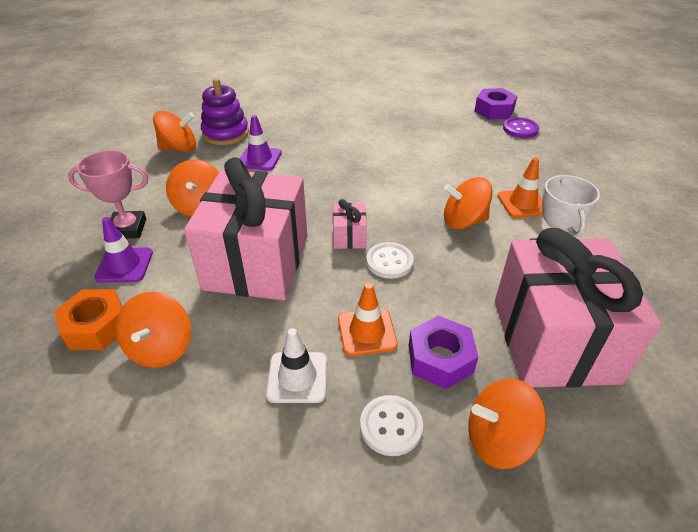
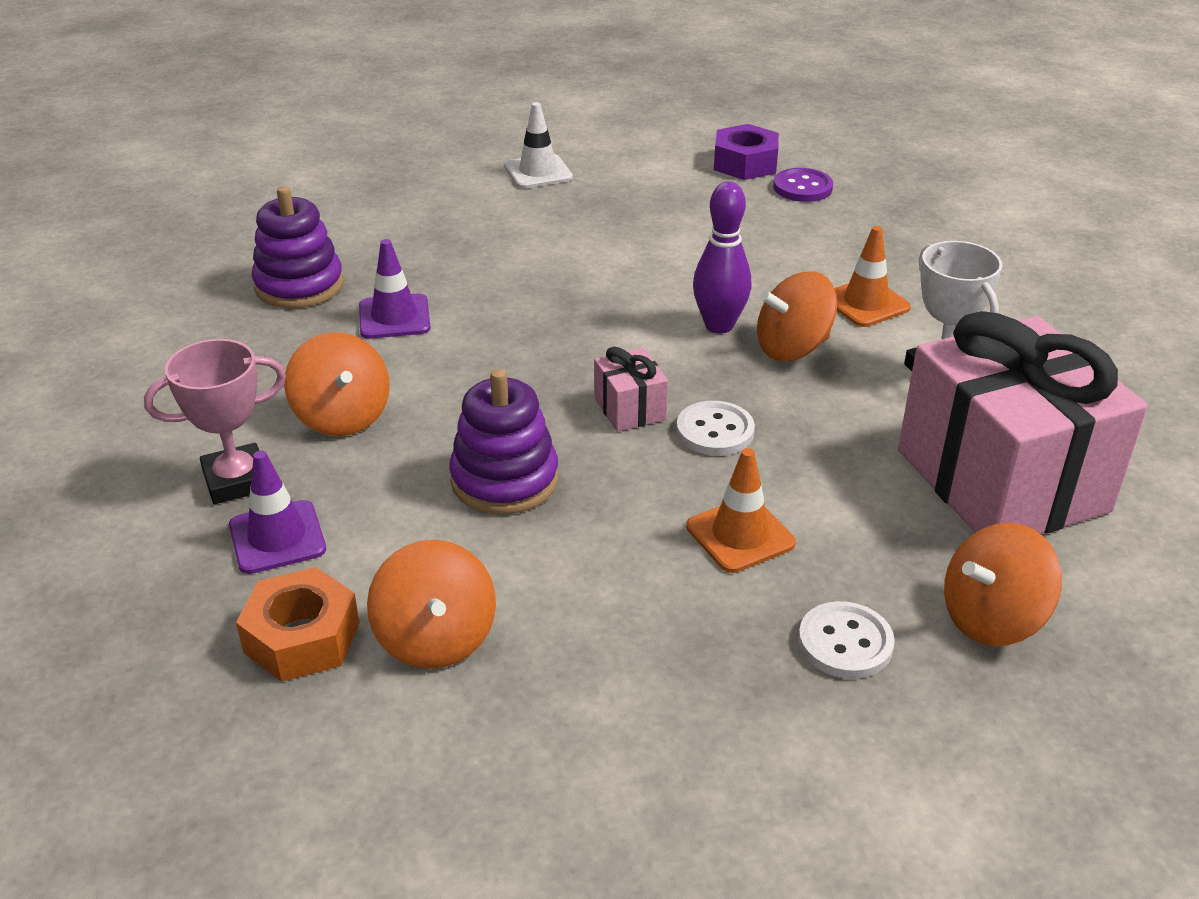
camera: 20 degrees left, 5 degrees down
(179, 148) = (229, 328): orange spinning top -> none
(257, 262) = (504, 480): pink gift -> purple stacking toy
(297, 377) = (676, 620): white traffic cone -> white traffic cone (538, 172)
(428, 199) = (719, 325): none -> purple bowling pin
(440, 359) = (864, 543): purple nut -> none

